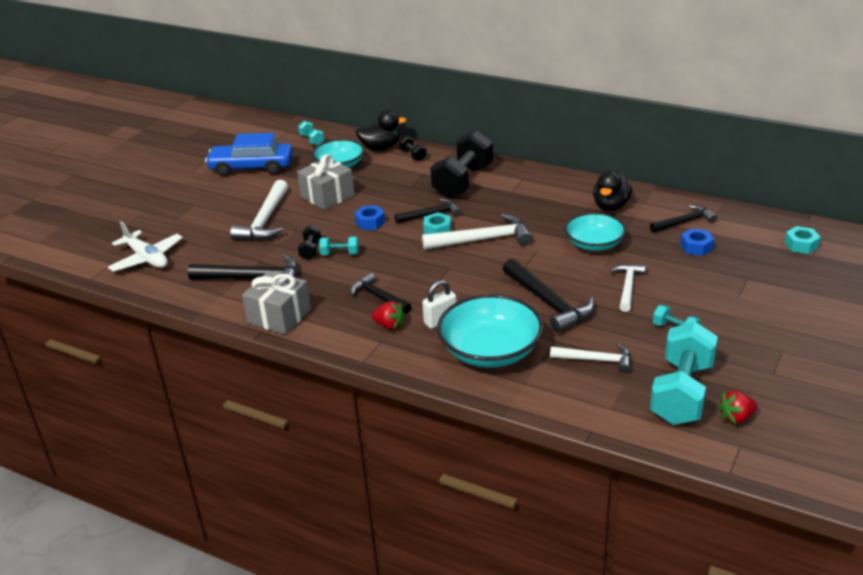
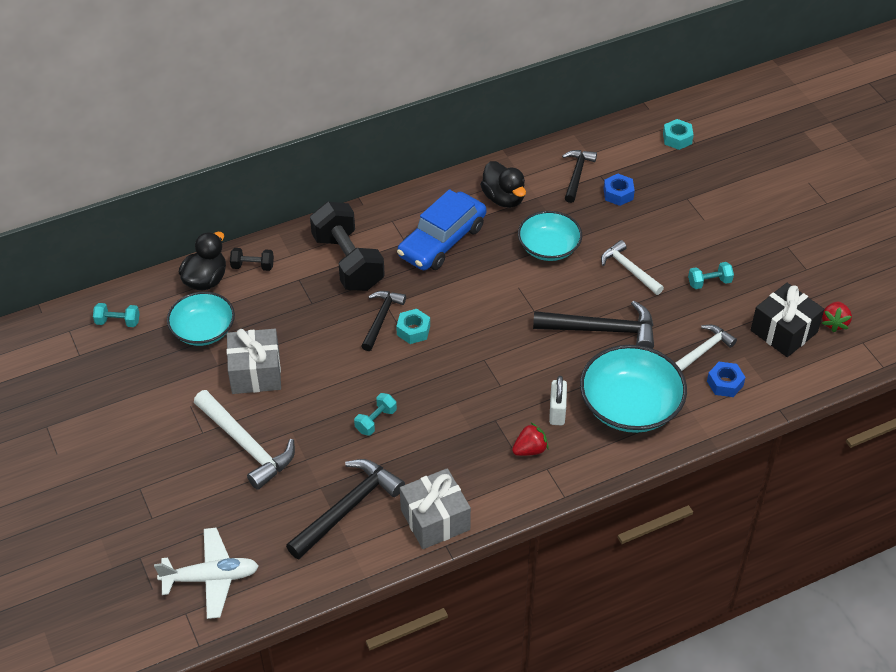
camera: 55 degrees left, 15 degrees up
(251, 167) = (116, 401): blue car -> blue car (442, 241)
(310, 250) = (344, 439): black dumbbell -> none
(370, 222) = (344, 368): blue nut -> blue nut (725, 383)
(378, 297) = (478, 432): black hammer -> none
(483, 240) = (464, 310): white hammer -> none
(682, 393) = (783, 331): turquoise dumbbell -> black gift

